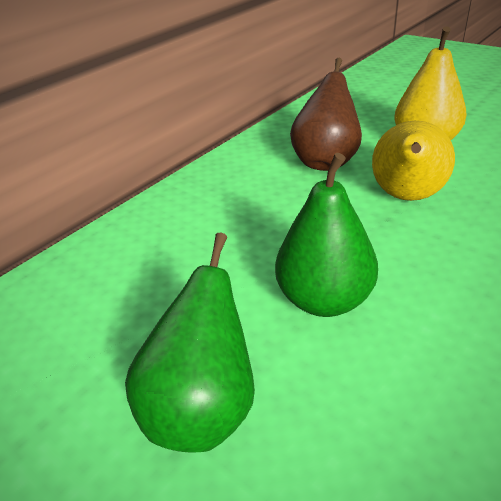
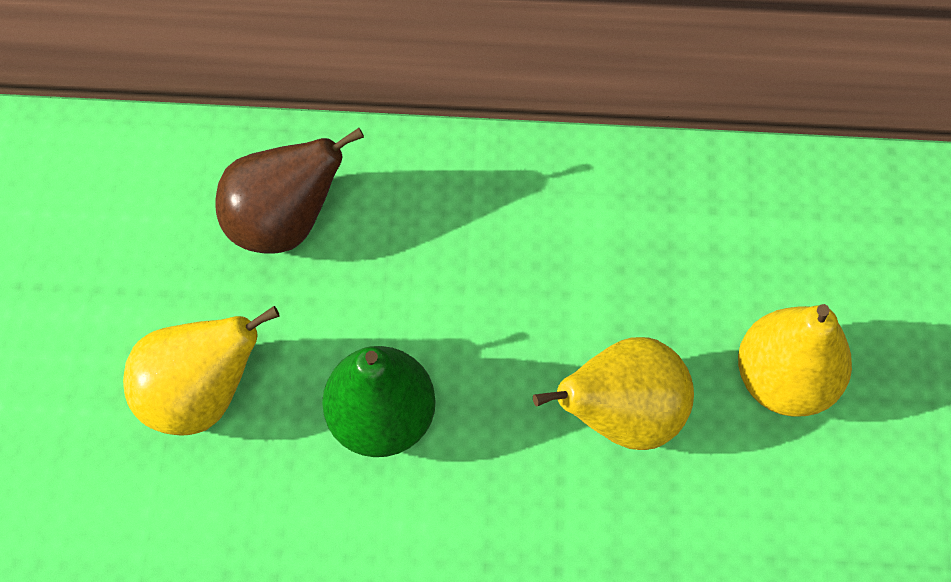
camera: 50 degrees right, 25 degrees up
(204, 407) = (202, 395): green pear -> yellow pear
(326, 161) = (645, 281): brown pear -> brown pear (285, 223)

